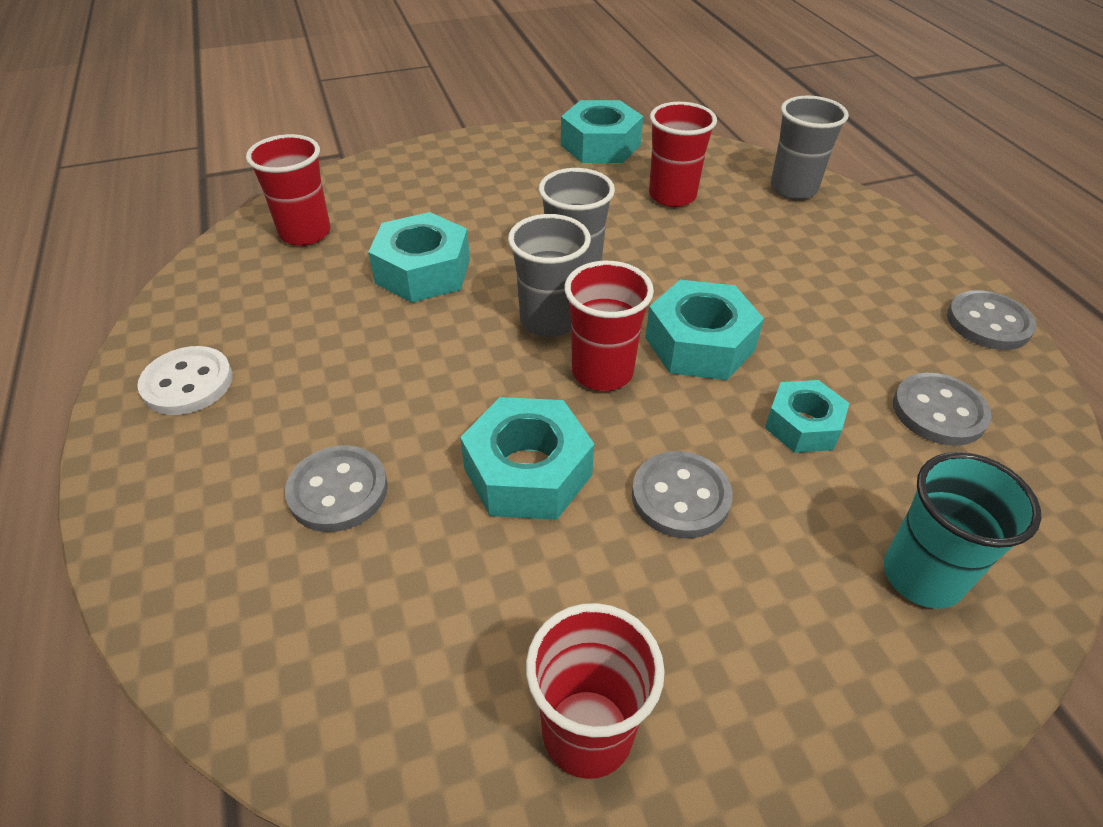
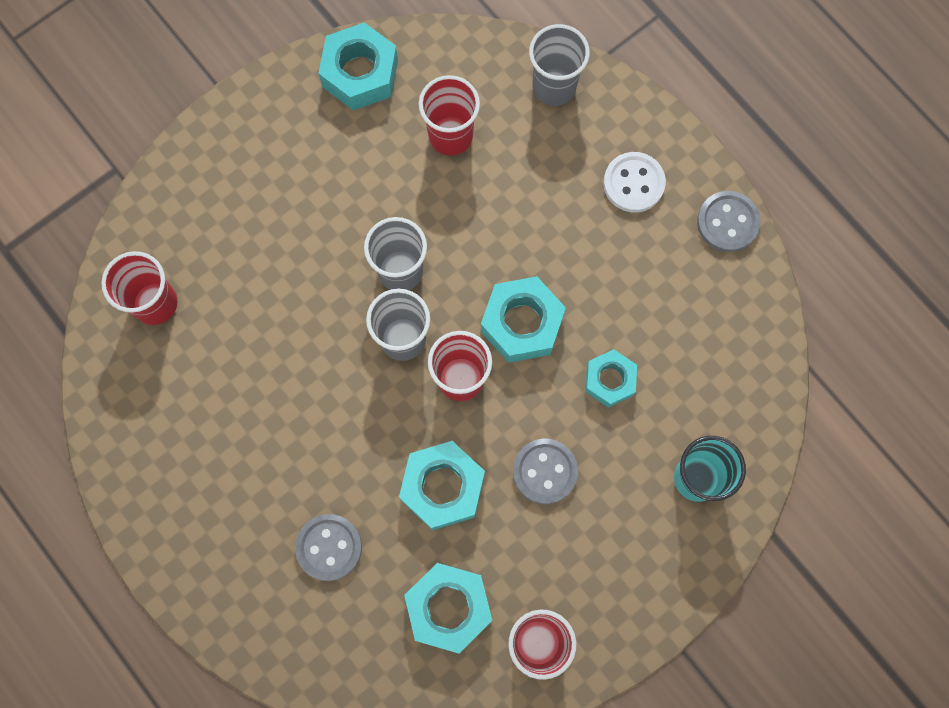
camera: 20 degrees left, 30 degrees up
(188, 383) = (170, 499): white button -> white button (633, 183)
(423, 271) = (280, 316): turquoise nut -> turquoise nut (449, 608)
(938, 412) = (697, 334): grey button -> none

